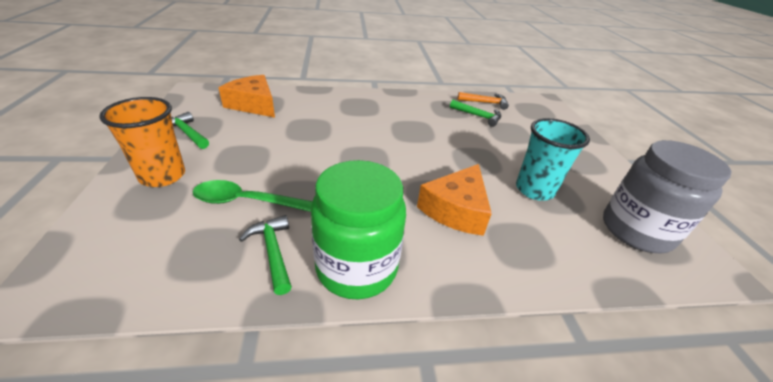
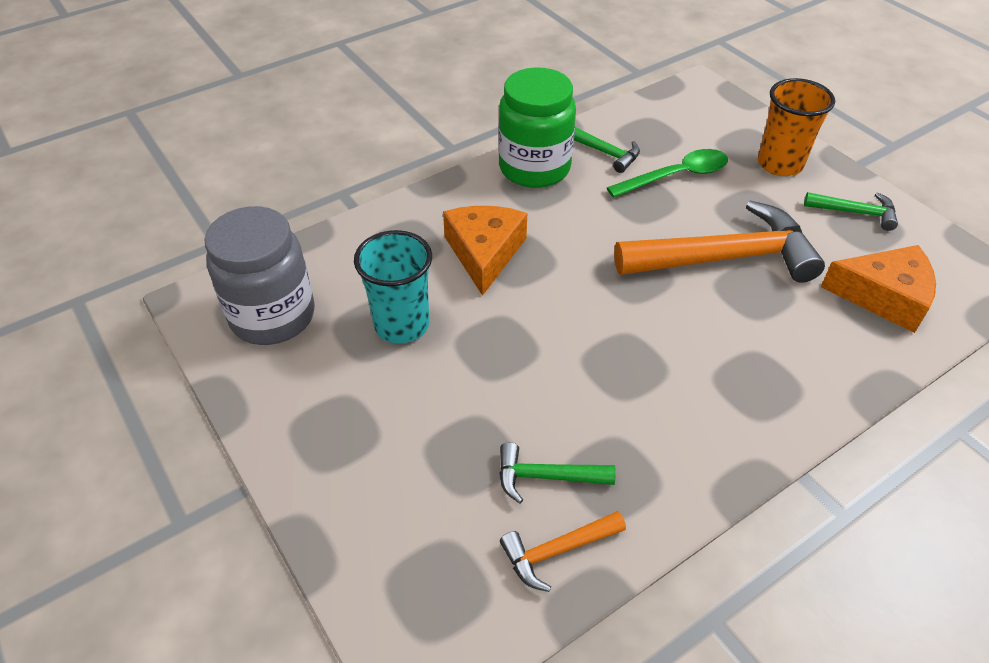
camera: 155 degrees right, 10 degrees up
(300, 145) = (725, 257): none -> orange hammer

